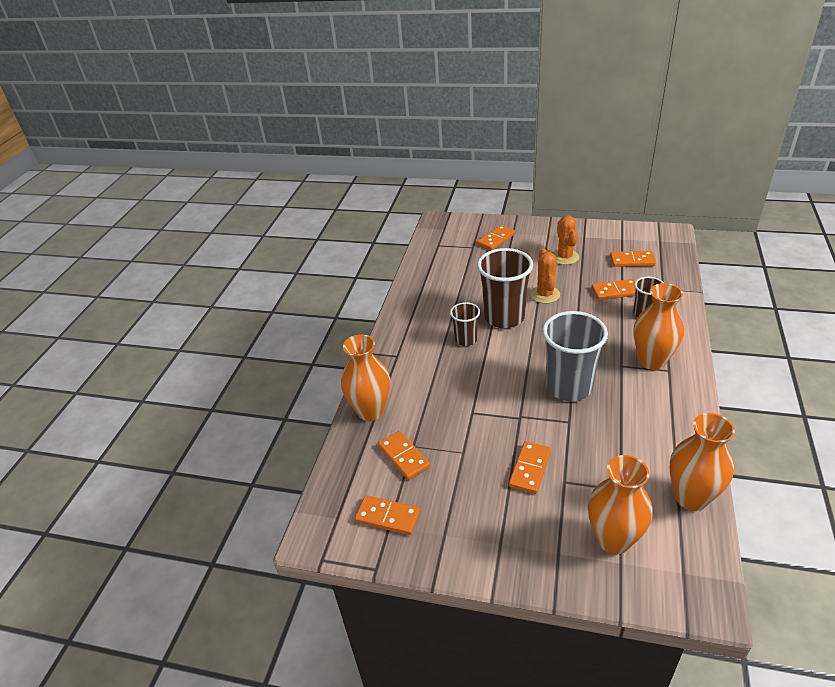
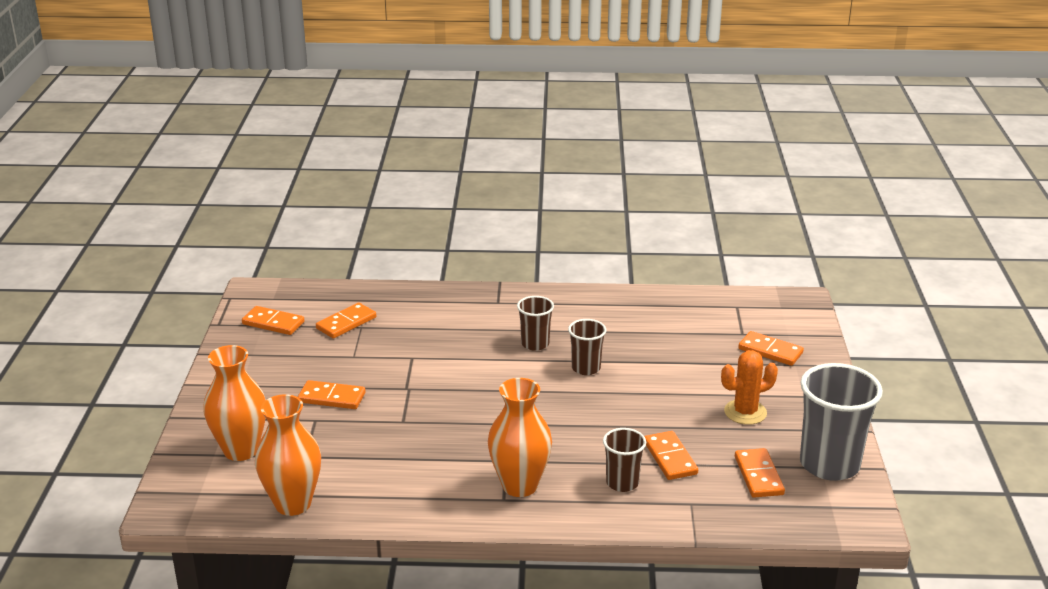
camera: 75 degrees right, 10 degrees down
(370, 411) = (408, 297): orange vase -> none
(388, 516) = (273, 323): orange domino -> orange domino turned 75 degrees counterclockwise
(504, 317) = (586, 368): brown cup -> brown cup, size x0.54
(545, 295) = (644, 397): orange cactus -> none
(569, 387) = (460, 420): grey cup -> grey cup (829, 464)

